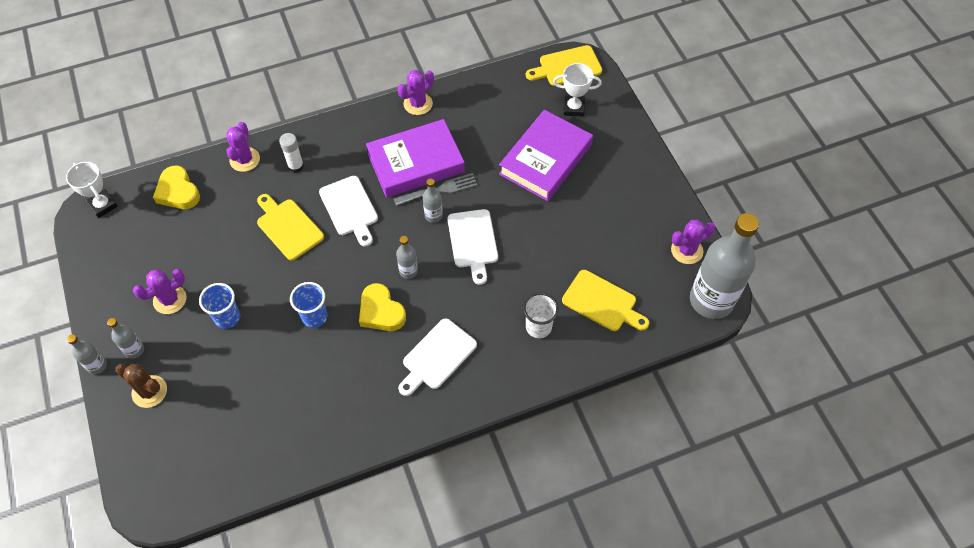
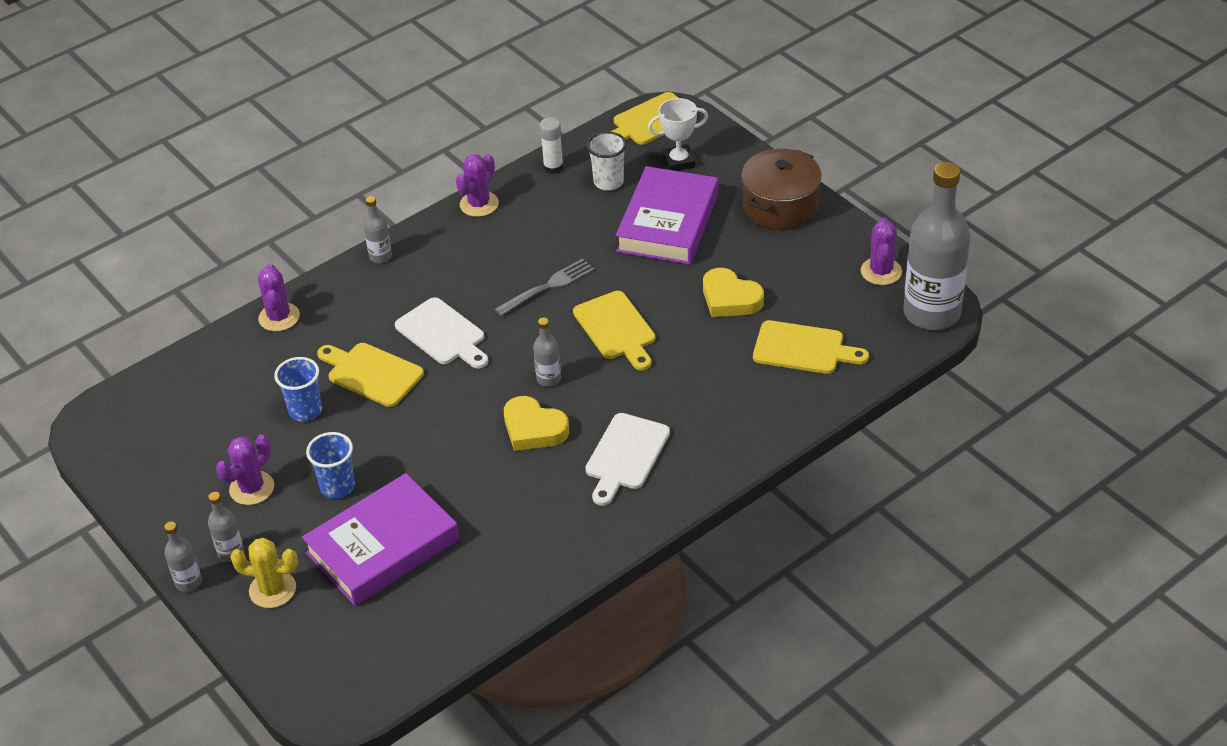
camera: 15 degrees left, 15 degrees down
(103, 205) = (110, 413): white trophy -> none
(149, 391) = (272, 589): brown cactus -> yellow cactus
(178, 191) = (206, 373): yellow heart -> yellow heart (730, 298)
(296, 166) = (350, 308): white glue stick -> white glue stick (553, 167)
(314, 316) = (451, 456): blue cup -> blue cup (305, 410)
(416, 163) = (505, 266): purple book -> purple book (383, 546)
(433, 215) = (554, 314): grey bottle -> grey bottle (380, 256)
(473, 242) = (616, 329): white cutting board -> yellow cutting board
(538, 327) = (737, 393): white cup -> white cup (608, 182)
(633, 169) = (780, 206): none -> brown pot
(687, 250) = (881, 271): purple cactus -> purple cactus turned 45 degrees counterclockwise

